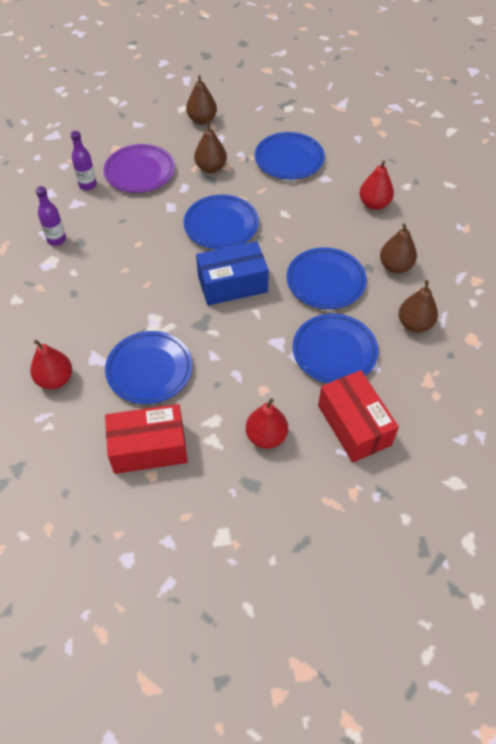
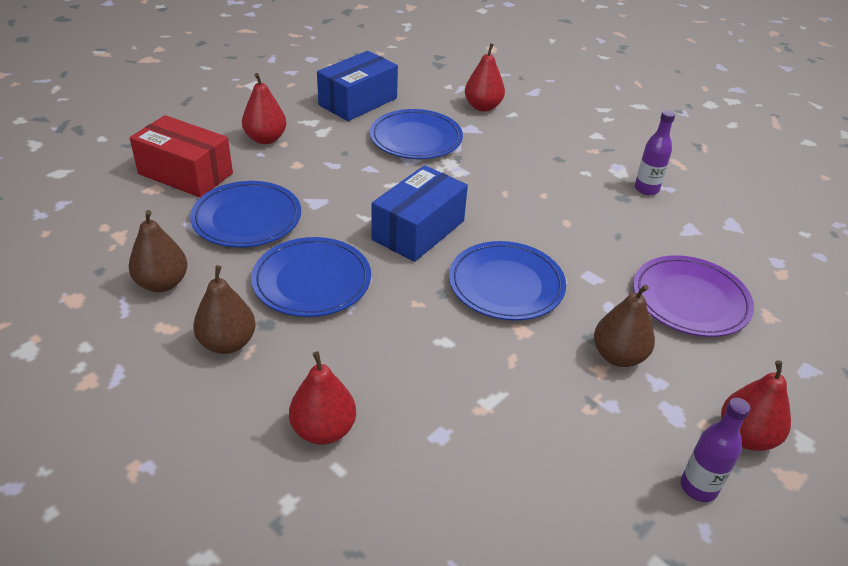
camera: 140 degrees right, 15 degrees down
(88, 185) = (714, 253): purple bottle -> purple bottle (698, 487)
(149, 448) = (358, 102): red box -> blue box
(202, 120) = (746, 436): brown pear -> red pear
(289, 159) = (531, 440): blue plate -> none

